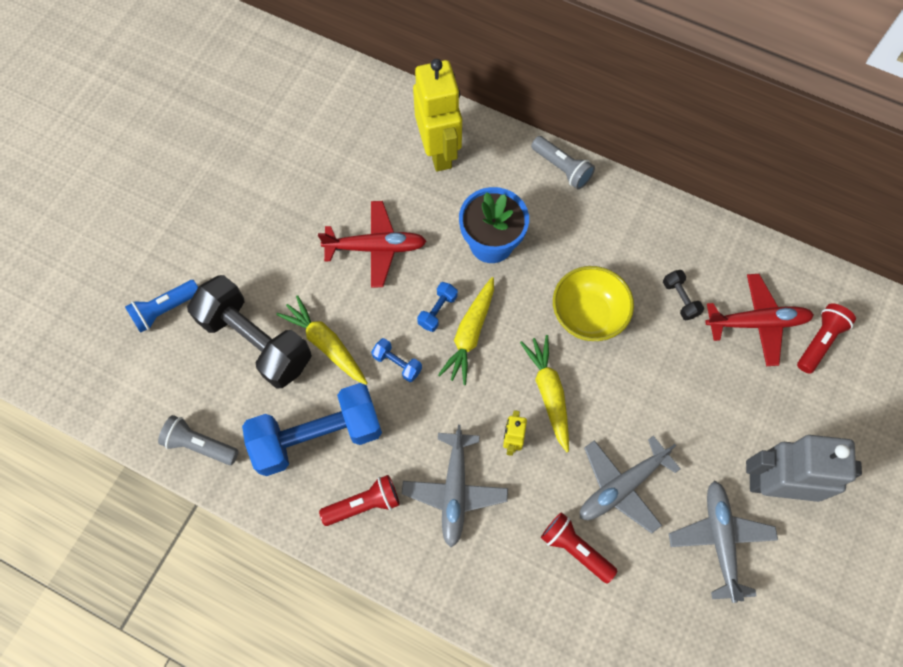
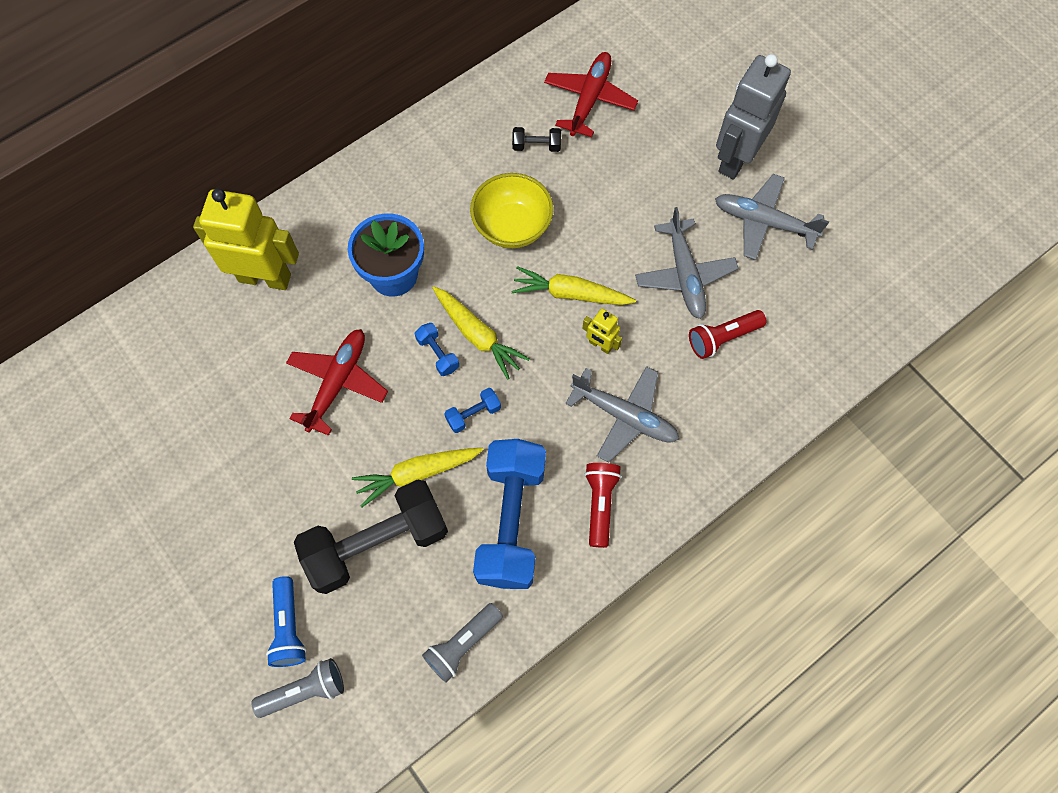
camera: 65 degrees left, 0 degrees up
(562, 168) = (351, 178): grey flashlight -> grey flashlight (305, 691)
(819, 341) = (630, 63): red flashlight -> none

